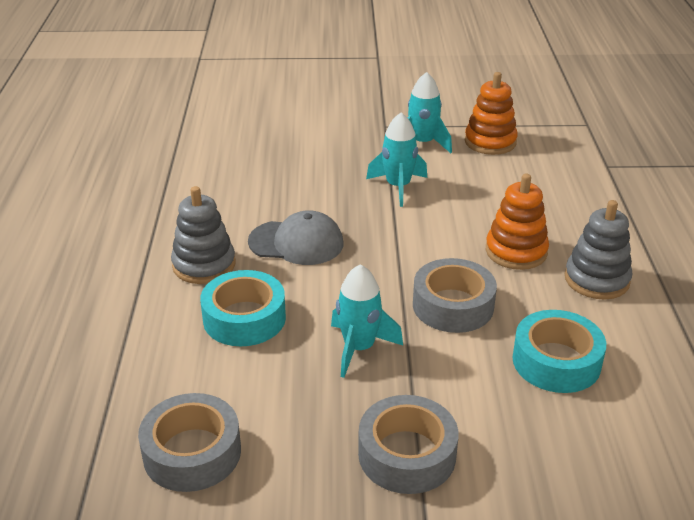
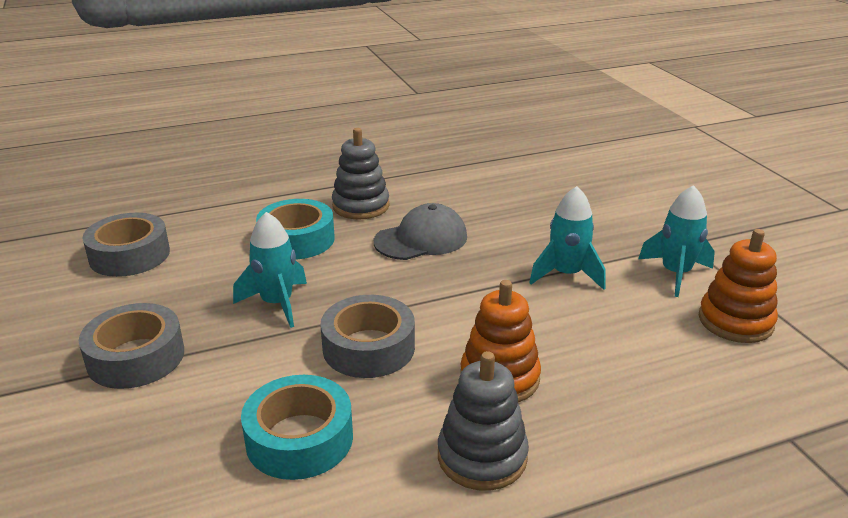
camera: 70 degrees right, 5 degrees down
(296, 243) = (421, 239): grey cap -> grey cap turned 105 degrees counterclockwise

